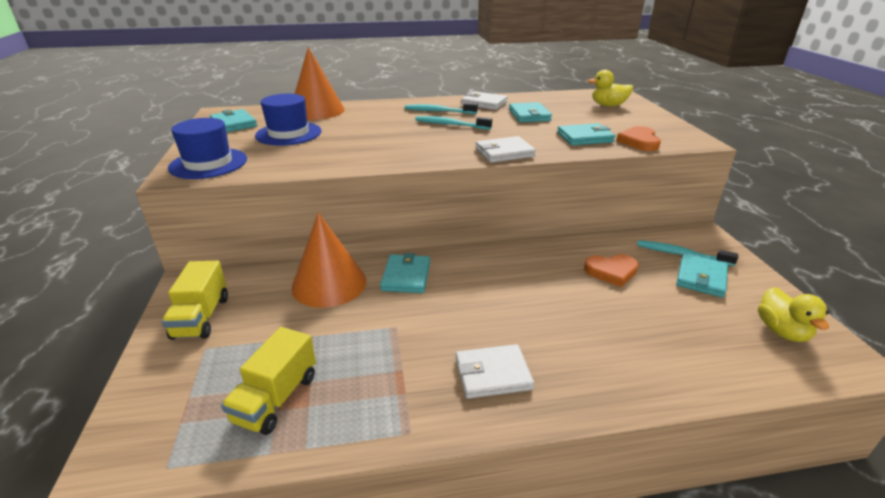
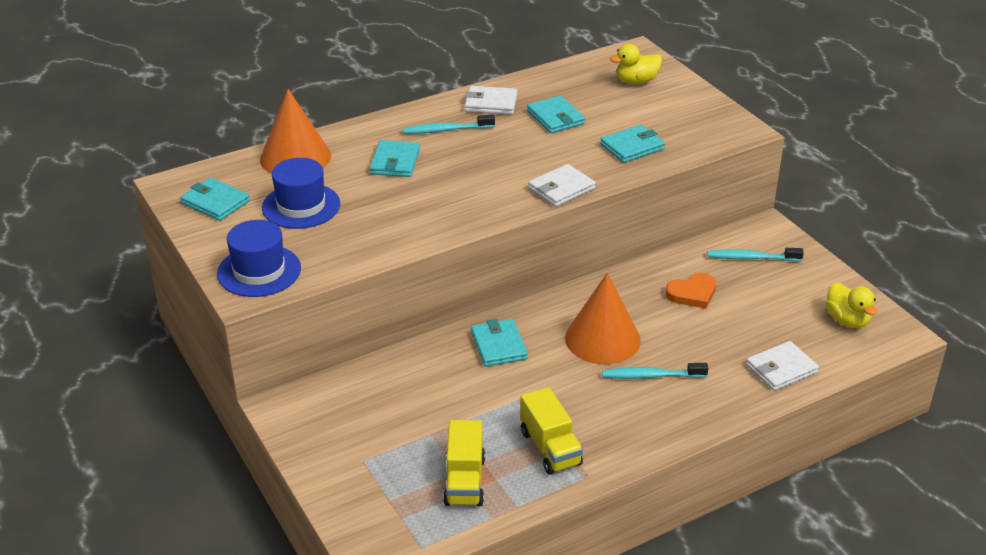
camera: 20 degrees left, 5 degrees up
(201, 317) = (330, 435): yellow truck -> yellow truck (550, 448)
(329, 284) = (427, 372): orange cone -> orange cone (602, 339)
(451, 125) = (477, 153): turquoise toothbrush -> turquoise toothbrush (651, 376)
(493, 374) = (629, 416): white wallet -> white wallet (781, 369)
(639, 141) = (689, 143): orange heart -> none
(701, 278) = (774, 281): turquoise wallet -> turquoise wallet (395, 162)

